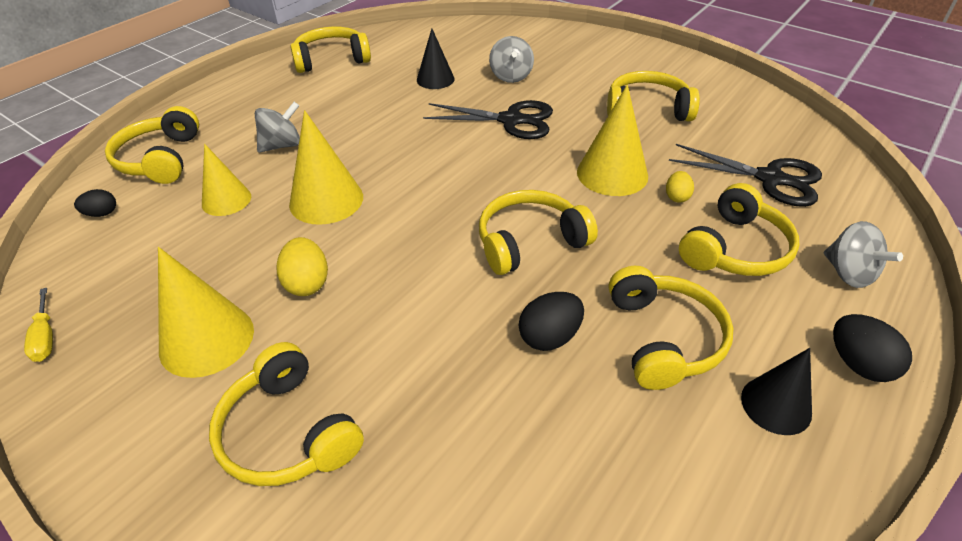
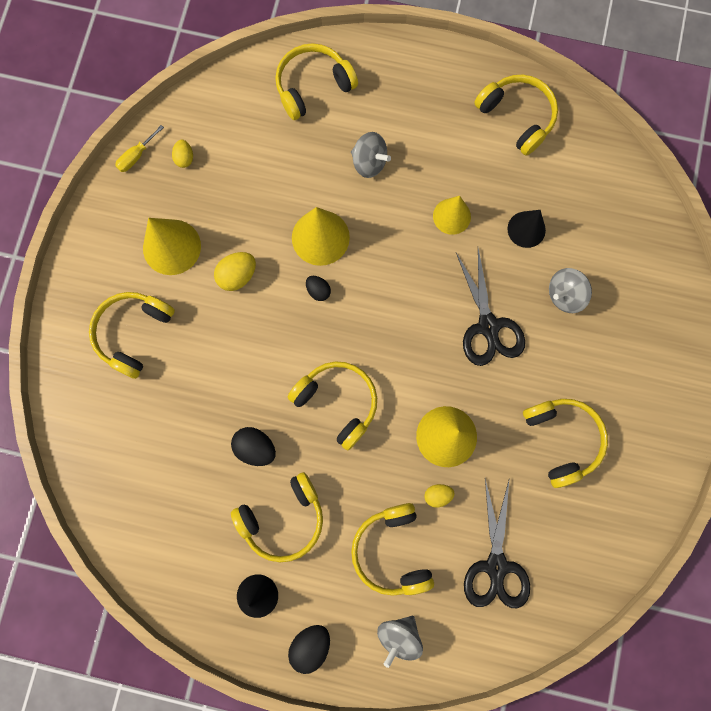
camera: 65 degrees right, 35 degrees up
(102, 214) = (241, 97): black egg -> black egg (318, 291)
(109, 287) = (185, 158): none -> yellow egg
(226, 200) = (290, 168): yellow cone -> yellow cone (451, 216)
(735, 249) = (392, 550): yellow headphones -> yellow headphones turned 60 degrees clockwise

